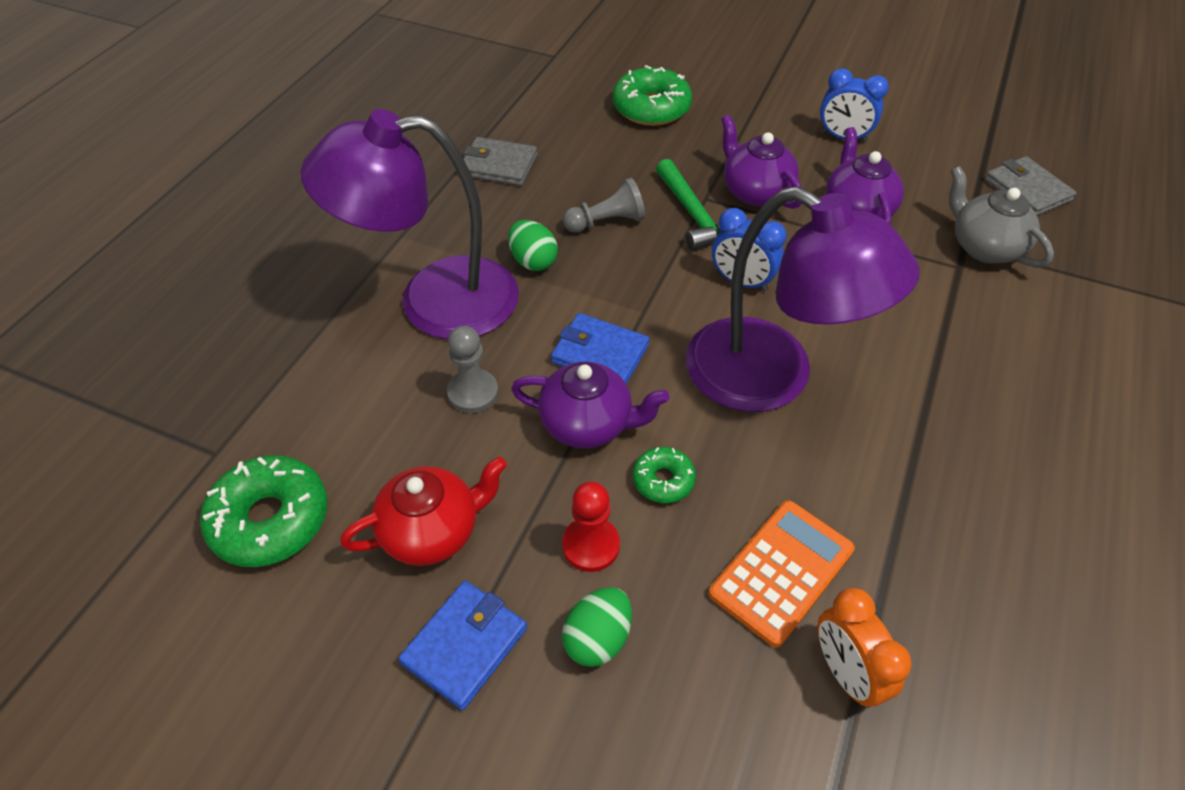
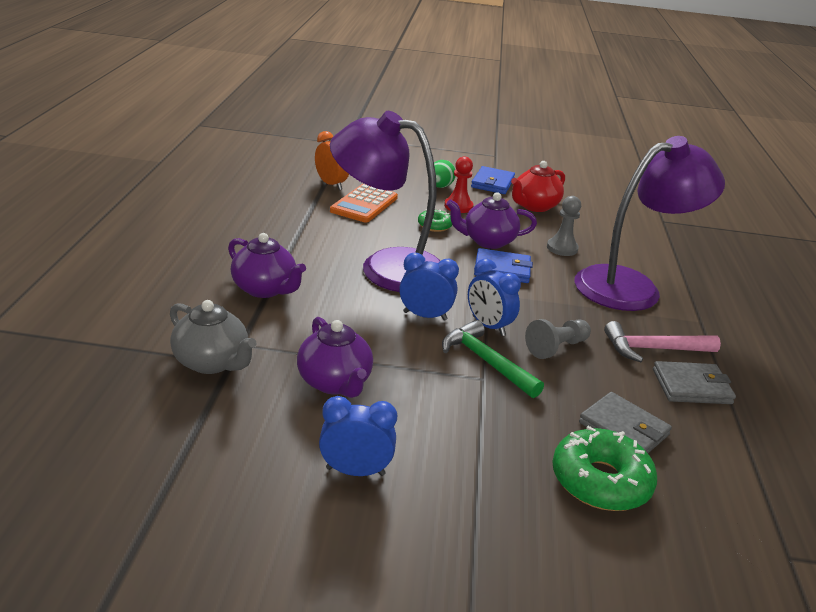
camera: 160 degrees right, 20 degrees down
(270, 519) = (609, 205): green donut -> none
(497, 207) = (653, 349): none -> pink hammer
(533, 261) = (589, 314): green egg -> none
(670, 258) = (488, 326): none -> blue clock
(755, 192) = (438, 390): purple teapot -> purple teapot (265, 289)
(1027, 190) = (141, 428): grey wallet -> grey wallet (623, 429)

